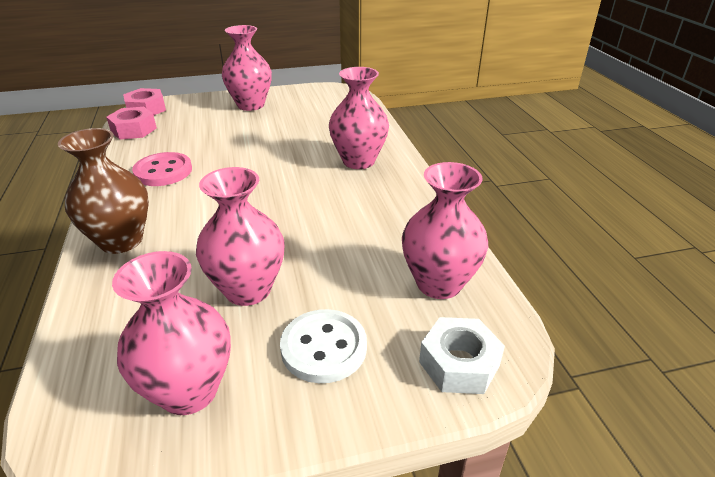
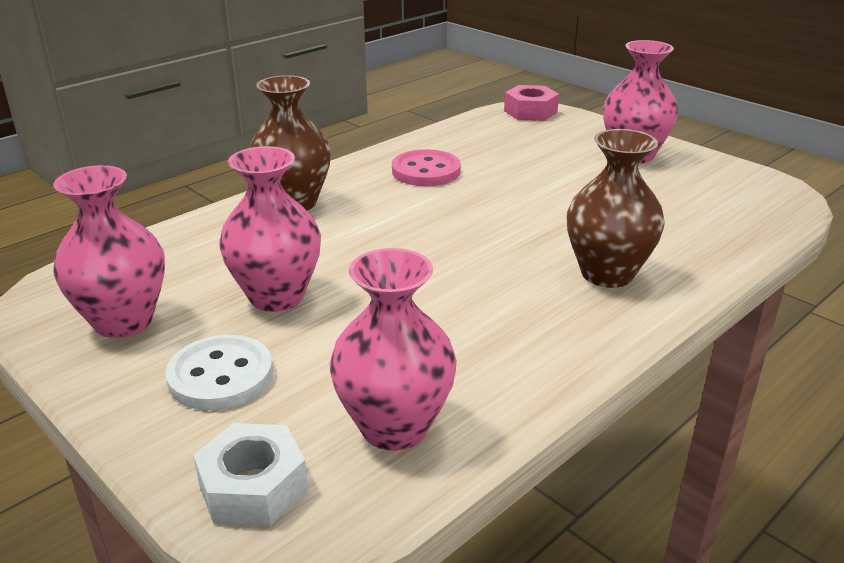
camera: 60 degrees right, 5 degrees down
(134, 130) = (481, 124): pink nut -> none
(358, 161) = (607, 274): pink vase -> brown vase

